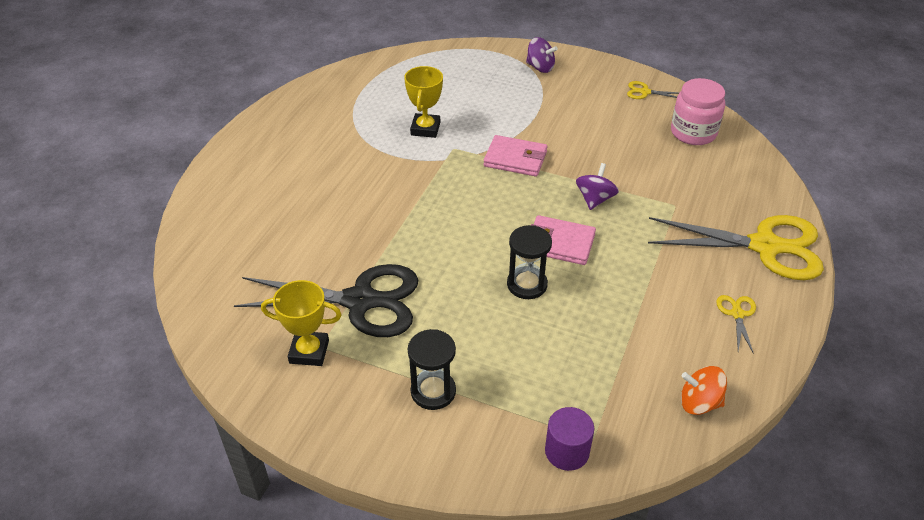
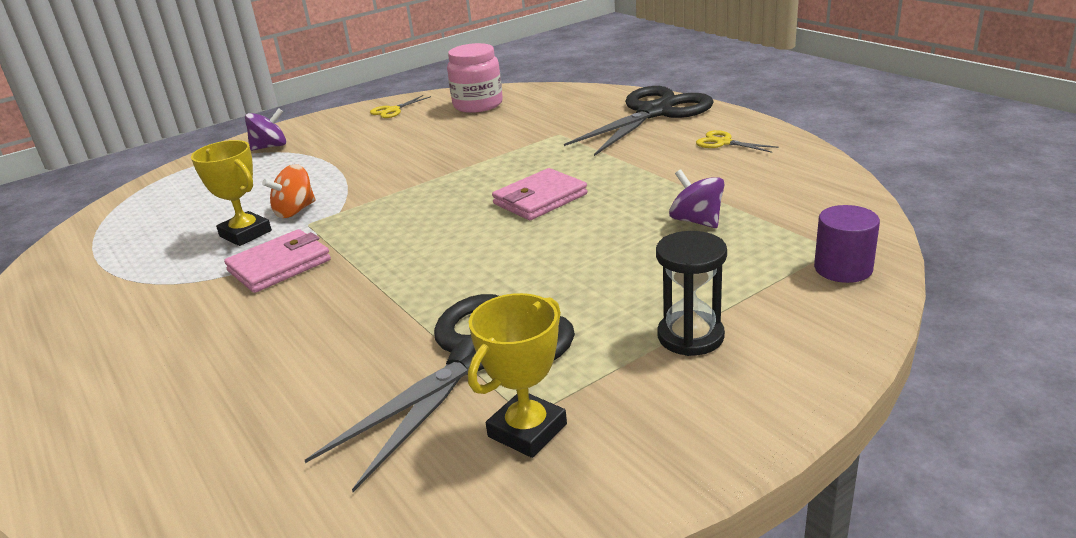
camera: 55 degrees left, 15 degrees down
(515, 159) = (382, 192): pink wallet -> pink wallet (279, 266)
(527, 284) = (579, 232): black hourglass -> none
(595, 199) = (501, 167): purple spinning top -> purple spinning top (696, 221)
(699, 403) = (820, 185): orange spinning top -> orange spinning top (295, 211)
(765, 246) = (654, 113): yellow scissors -> black scissors

